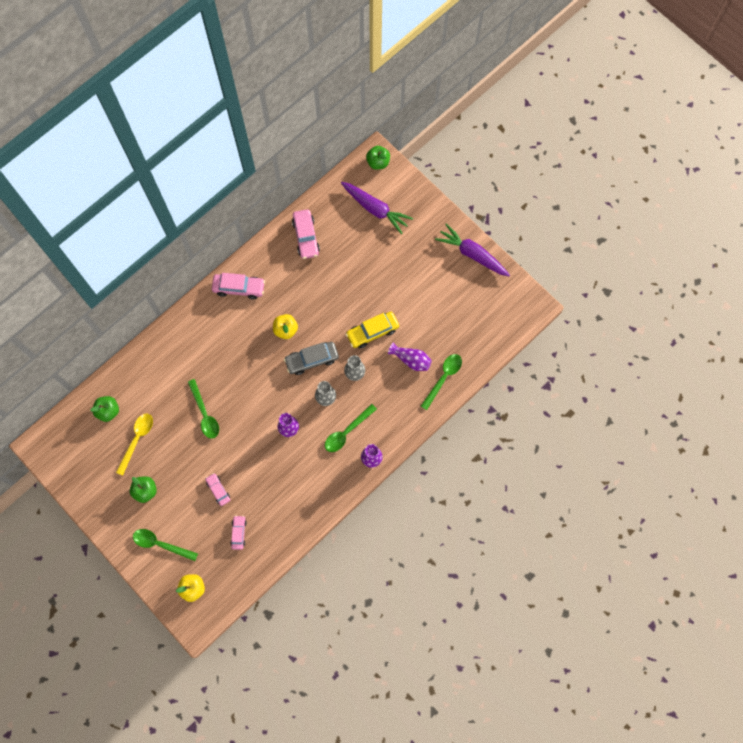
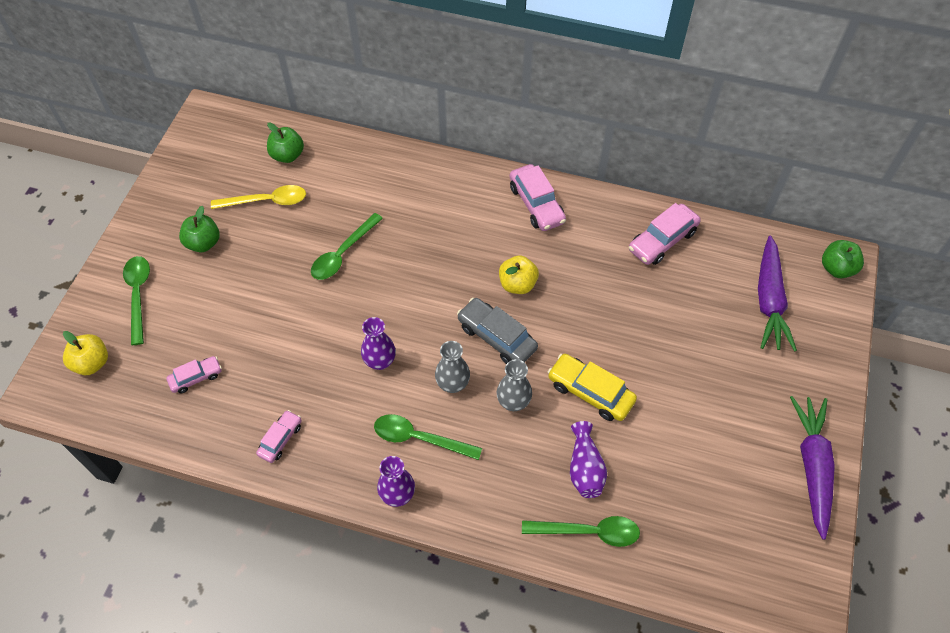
camera: 60 degrees right, 15 degrees down
(218, 490) = (245, 322): pink car -> pink car (280, 439)

